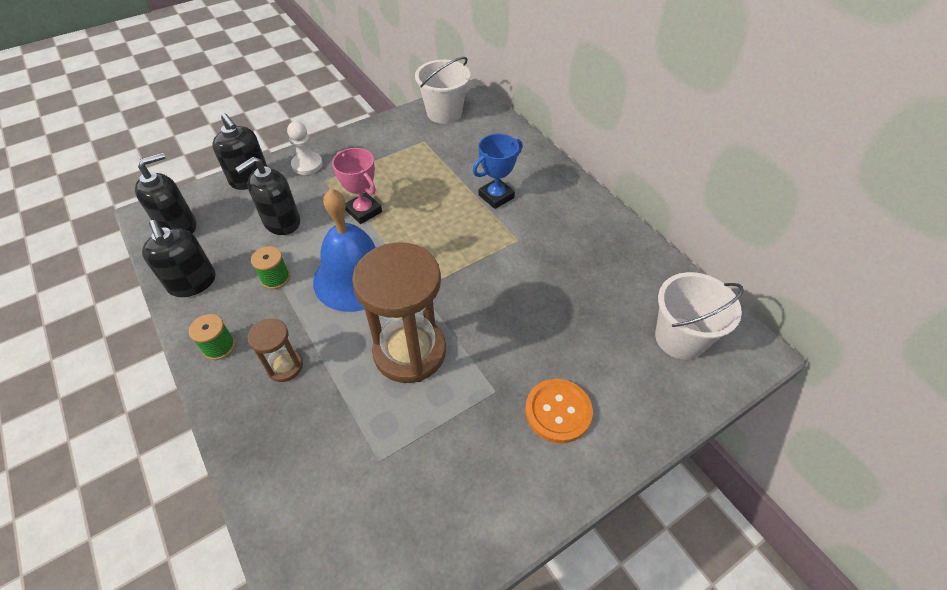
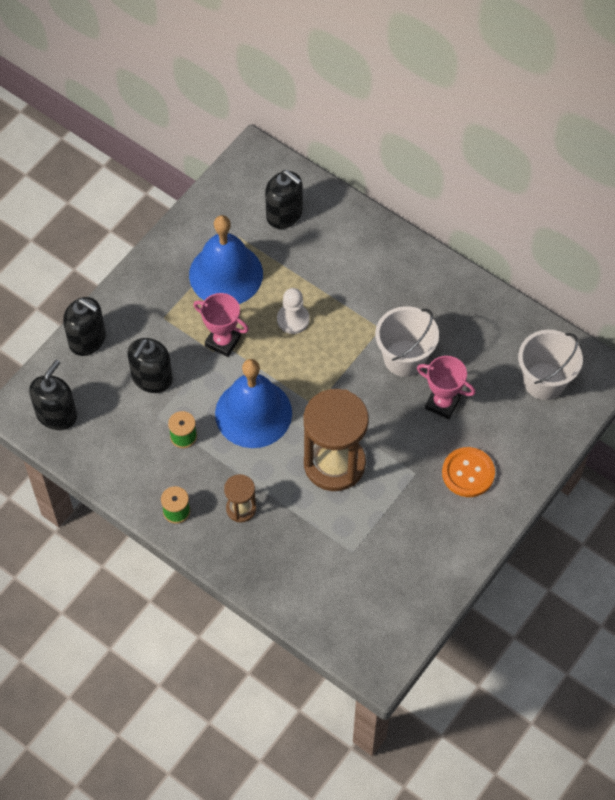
camera: 20 degrees left, 10 degrees up
(192, 282) = (112, 464): black soap dispenser -> black soap dispenser (284, 214)
(307, 165) = (134, 304): white pawn -> white pawn (293, 319)
(398, 163) = (226, 274): none -> blue bell
(444, 113) = (240, 189): white bucket -> white bucket (404, 358)
(496, 196) = (340, 284): blue trophy -> none
(555, 326) = (442, 403): none -> pink trophy

